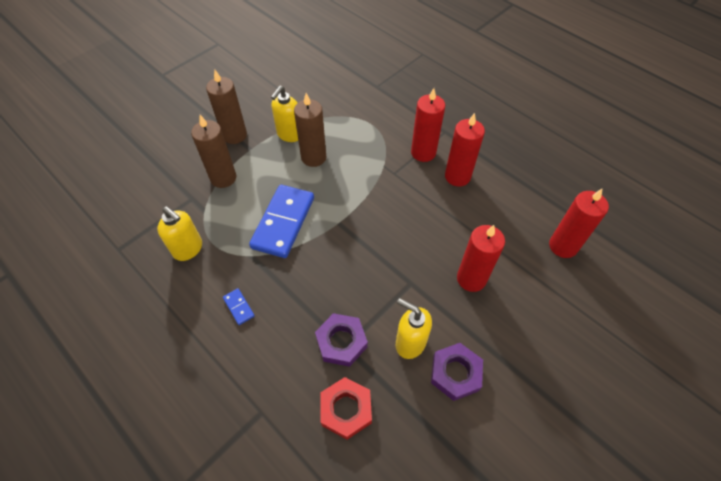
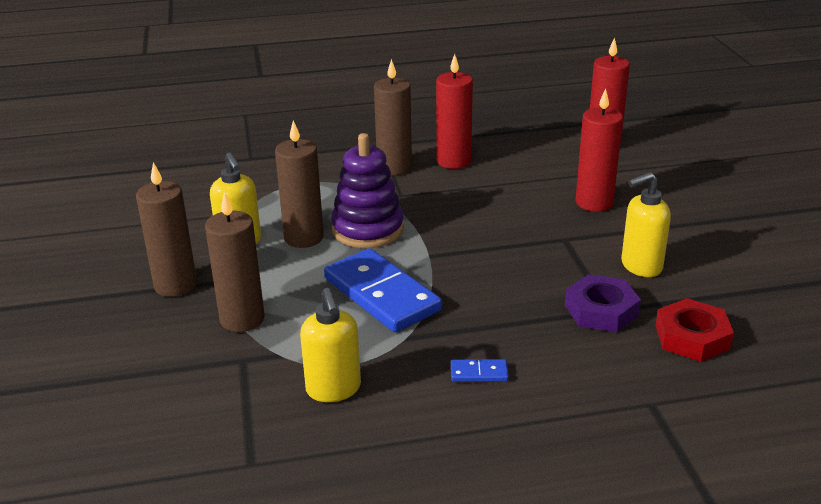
camera: 55 degrees left, 25 degrees down
(188, 249) = (333, 389): yellow soap dispenser -> yellow soap dispenser turned 90 degrees clockwise
(343, 180) = (368, 229): none -> purple stacking toy
(423, 152) = (394, 167): red candle -> brown candle
(455, 373) = (699, 253): purple nut -> none

